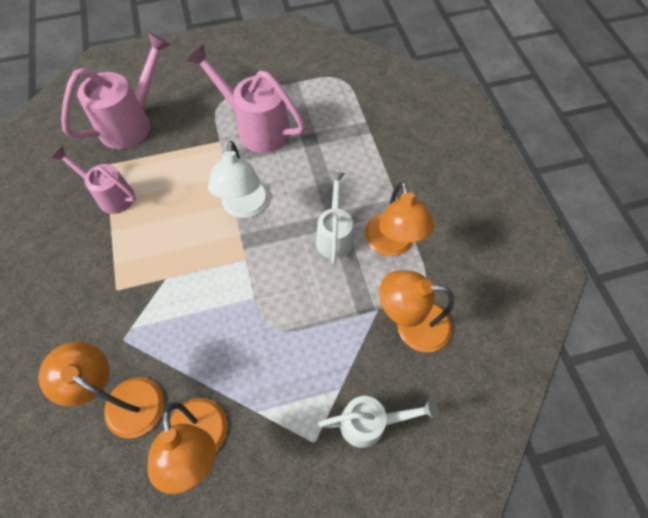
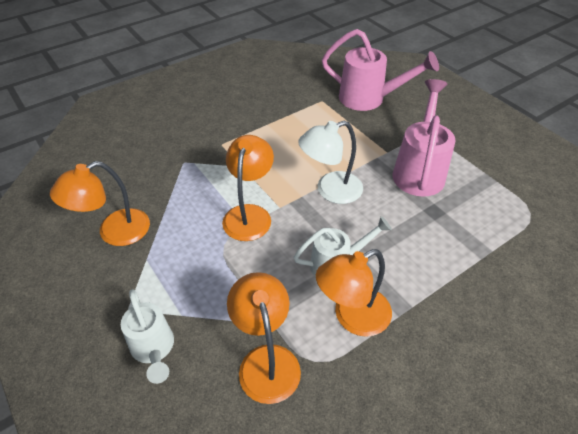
camera: 70 degrees right, 15 degrees down
(110, 195) = (297, 112): pink watering can -> none
(124, 400) = (138, 179): orange lamp -> orange lamp (249, 214)

